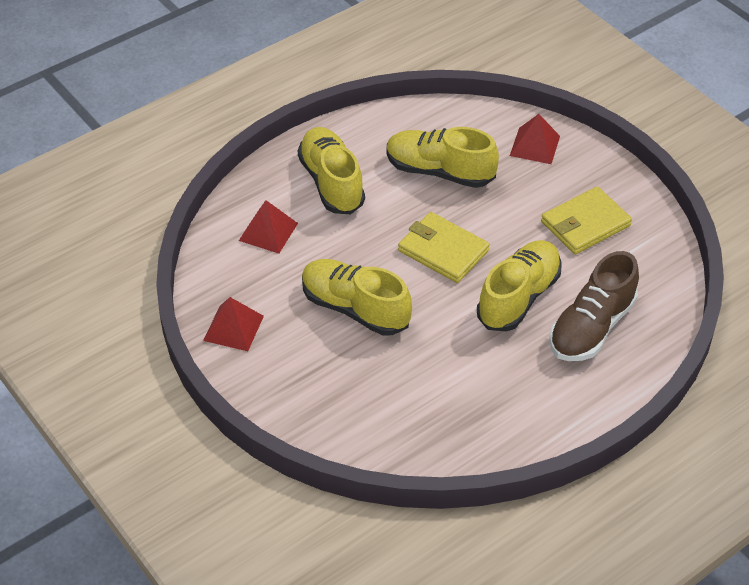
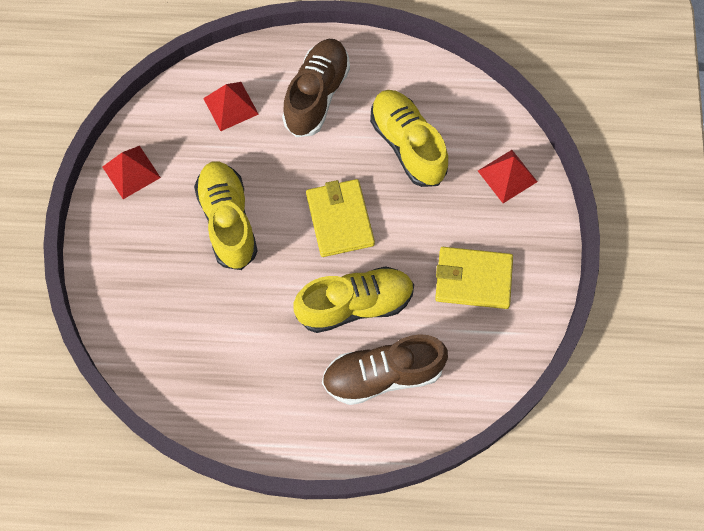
camera: 40 degrees right, 20 degrees up
(331, 182) = (317, 95): yellow shoe -> brown shoe

